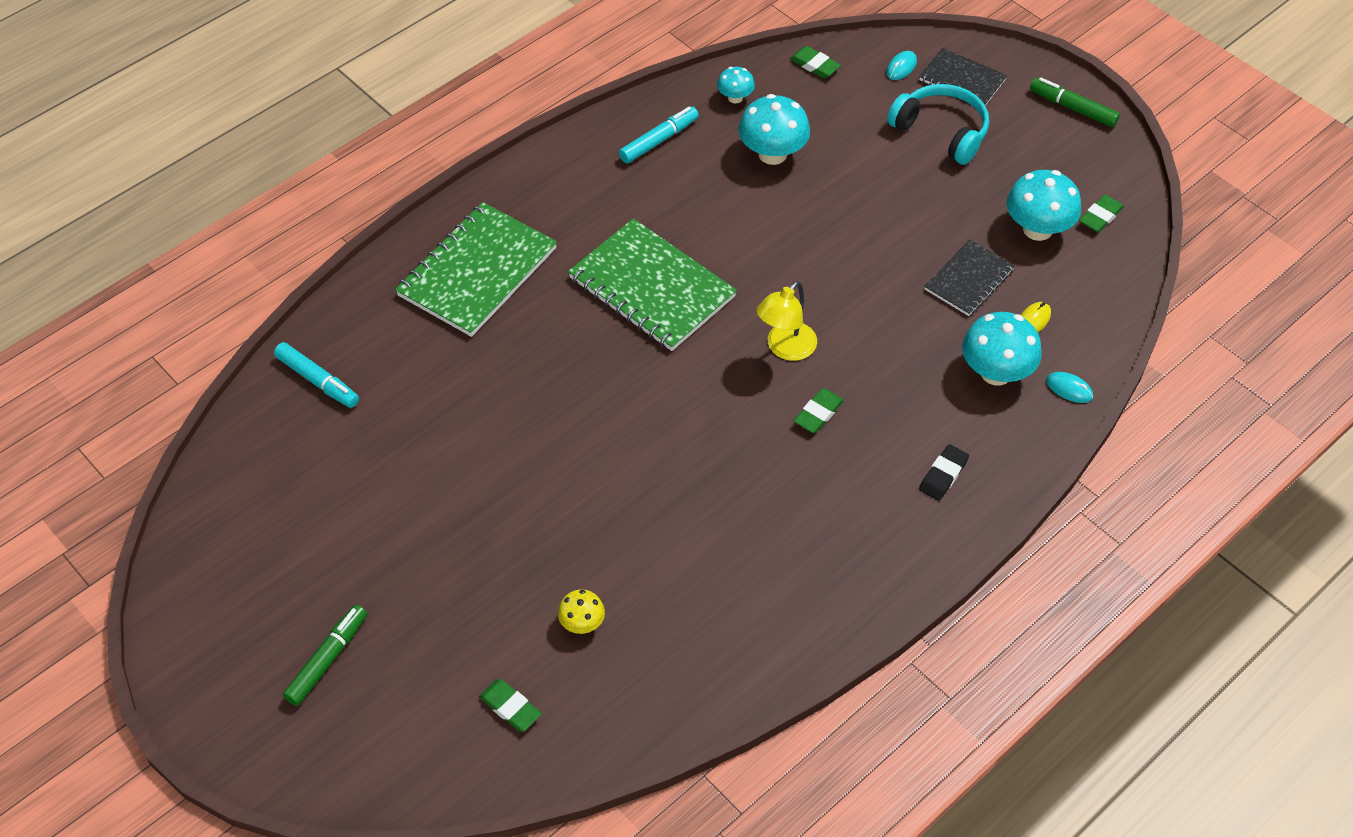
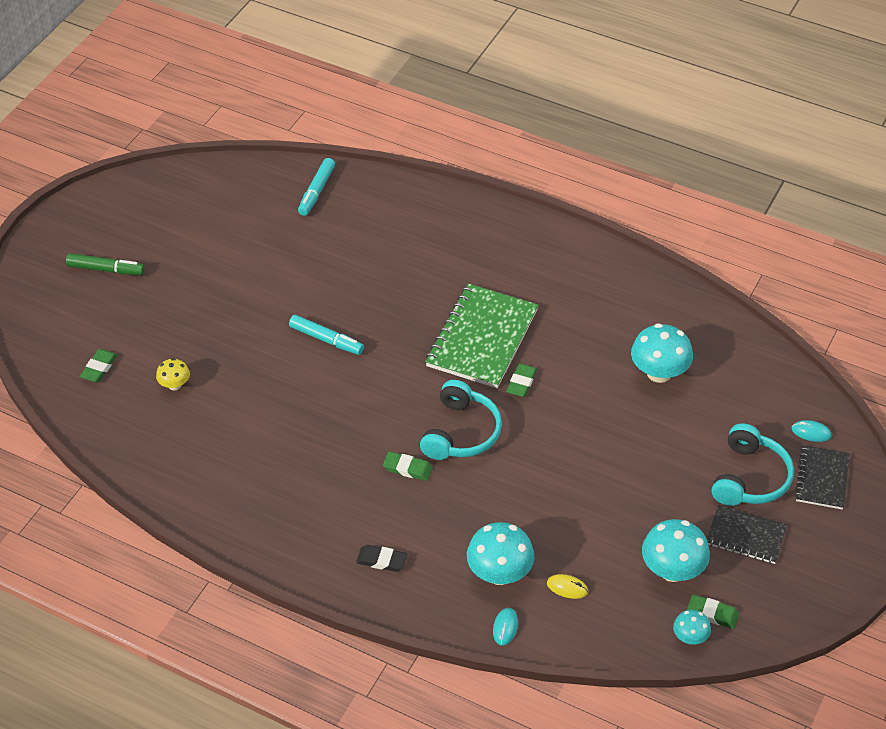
camera: 70 degrees right, 5 degrees down
(477, 272) = (449, 239): green notebook -> none
(659, 140) = (633, 300): turquoise marker -> turquoise marker (326, 340)
(735, 98) = (708, 333): turquoise mushroom -> turquoise mushroom (690, 637)
(785, 348) = (461, 432): yellow lamp -> turquoise headphones
(814, 65) = (777, 374): green eraser -> green eraser (521, 382)
(969, 280) = (590, 534): black notebook -> black notebook (746, 536)
(1072, 108) = (836, 567): green marker -> none

